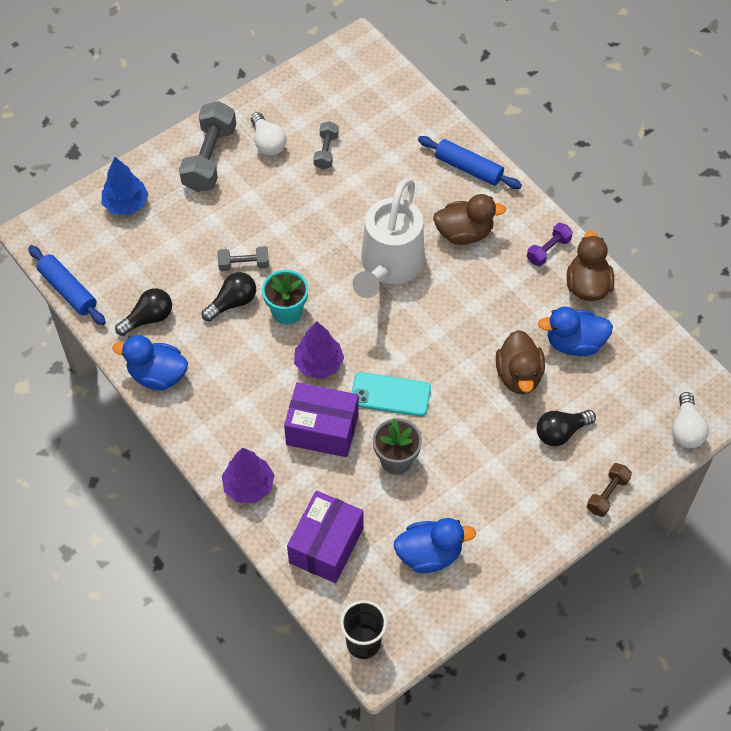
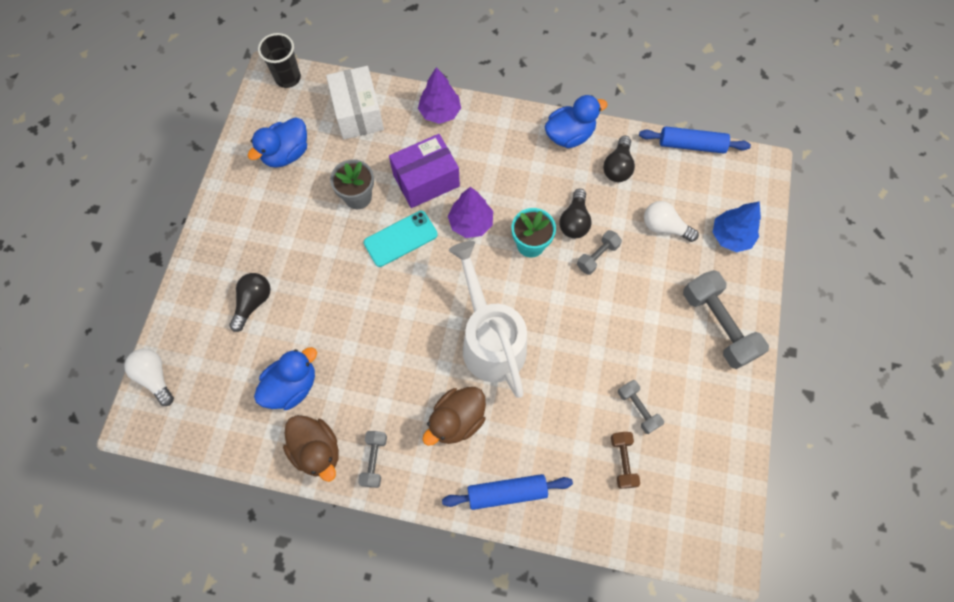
camera: 140 degrees right, 10 degrees up
(268, 143) = (691, 377): white light bulb -> white light bulb (664, 227)
(326, 545) = (358, 113): purple box -> white box
(518, 375) = (317, 324): brown duck -> none
(548, 250) = (374, 460): purple dumbbell -> grey dumbbell
(607, 494) = (188, 280): brown dumbbell -> brown dumbbell (622, 461)

